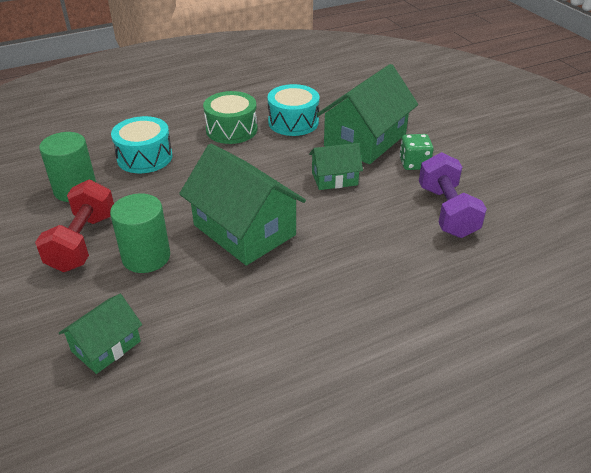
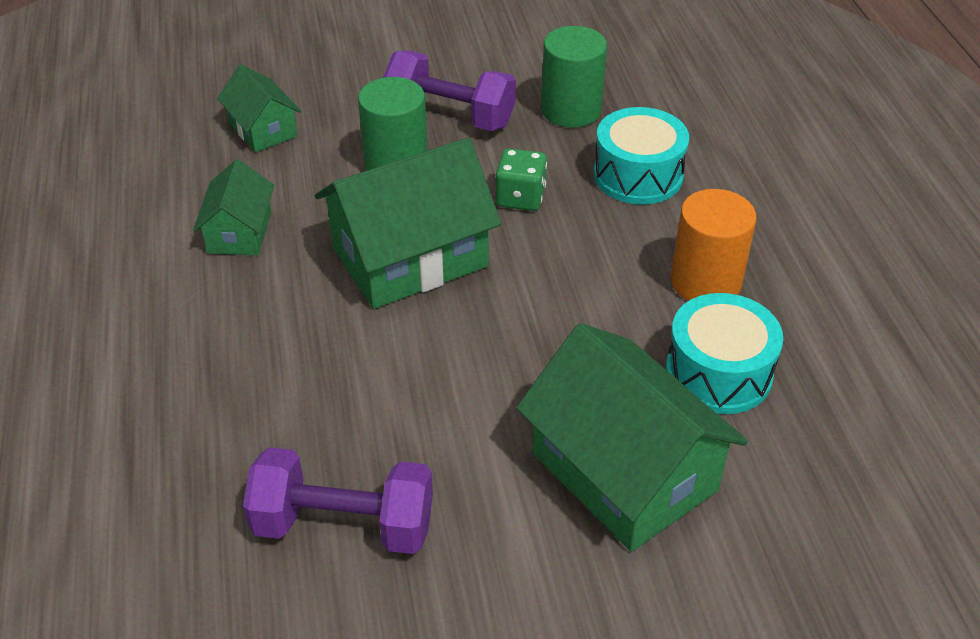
camera: 105 degrees right, 5 degrees up
(82, 242) = (450, 115): red dumbbell -> purple dumbbell
(231, 129) = (705, 282): green drum -> orange cylinder
(334, 178) = (504, 389): green house -> green house (239, 232)
(414, 163) = (513, 528): green dice -> green dice (520, 198)

